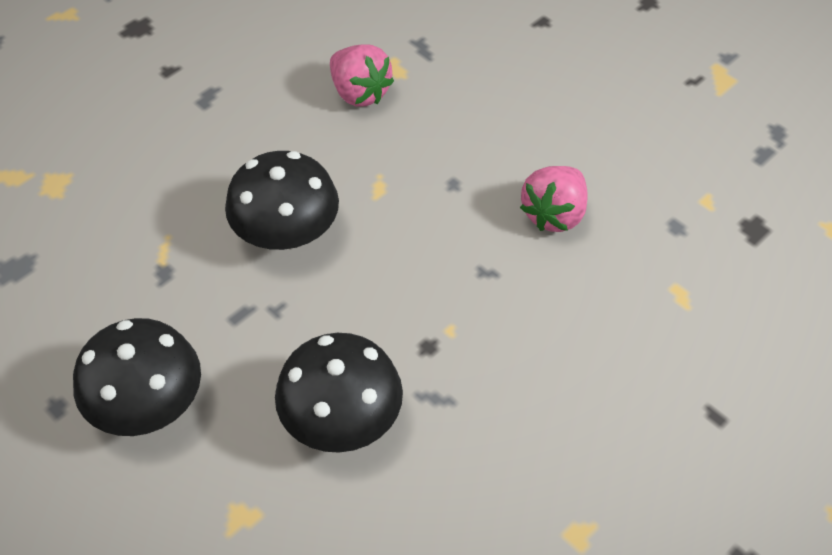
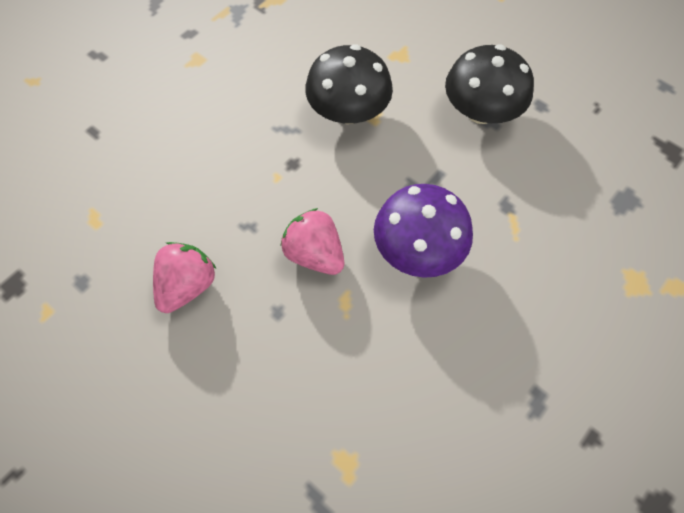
camera: 175 degrees right, 10 degrees up
(286, 232) = (418, 249): black mushroom -> purple mushroom
(359, 93) = (380, 422): pink strawberry -> pink strawberry (314, 254)

